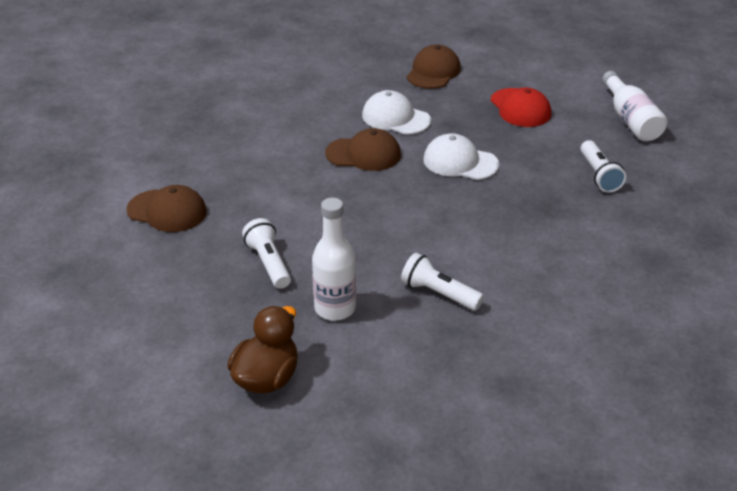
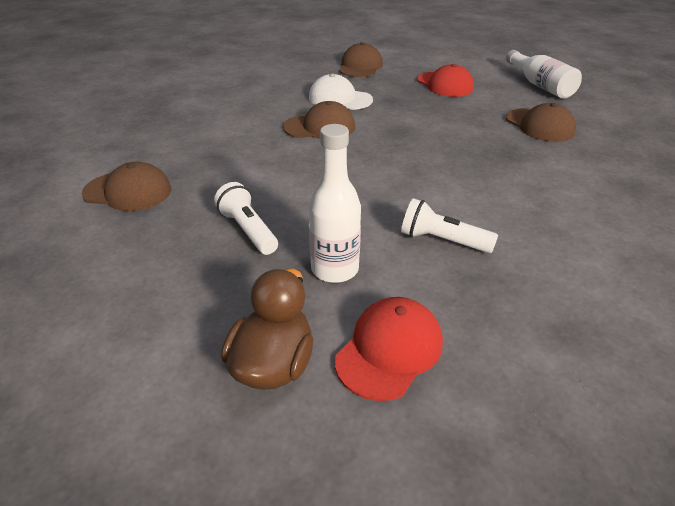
camera: 10 degrees left, 0 degrees up
(358, 379) = (389, 350): none -> red cap
(460, 162) = (411, 126): white cap -> none
(599, 175) = (539, 125): white flashlight -> brown cap

